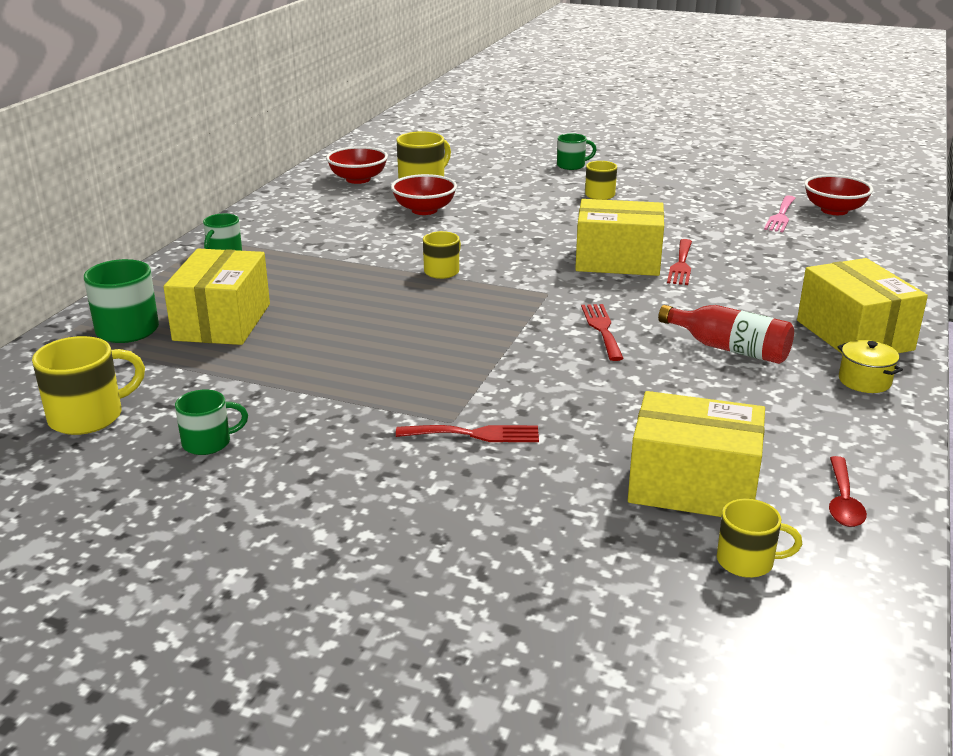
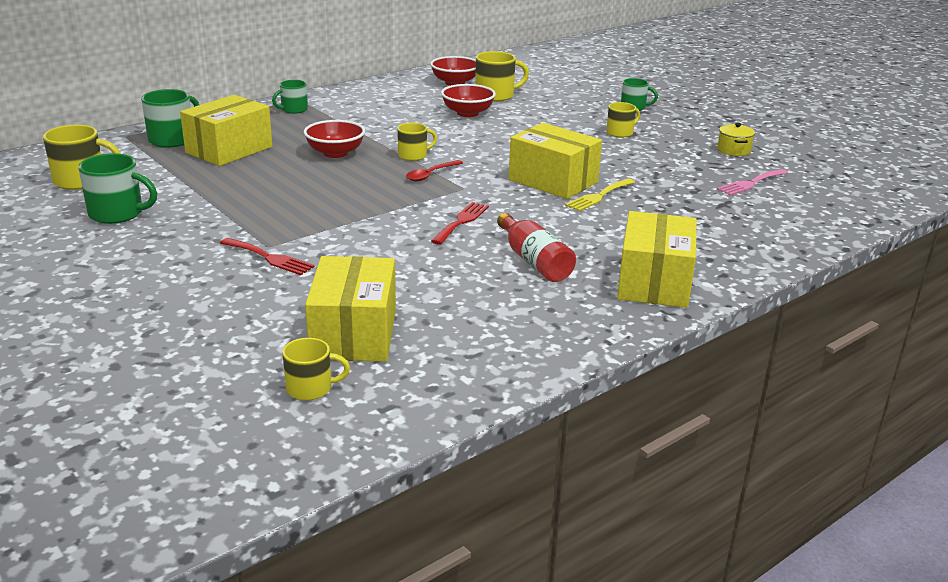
camera: 30 degrees right, 0 degrees up
(208, 443) = (118, 214): green mug -> green mug, size x1.56
(681, 265) = (599, 196): red fork -> yellow fork
(692, 486) = (354, 334): yellow box -> yellow box turned 45 degrees clockwise
(747, 561) = (311, 388): yellow mug -> yellow mug turned 45 degrees counterclockwise
(834, 210) = (810, 191): red bowl -> red bowl (335, 153)
(843, 501) = (441, 380): red spoon -> red spoon (430, 175)
(864, 381) = (603, 314): yellow pot -> yellow pot (733, 150)

